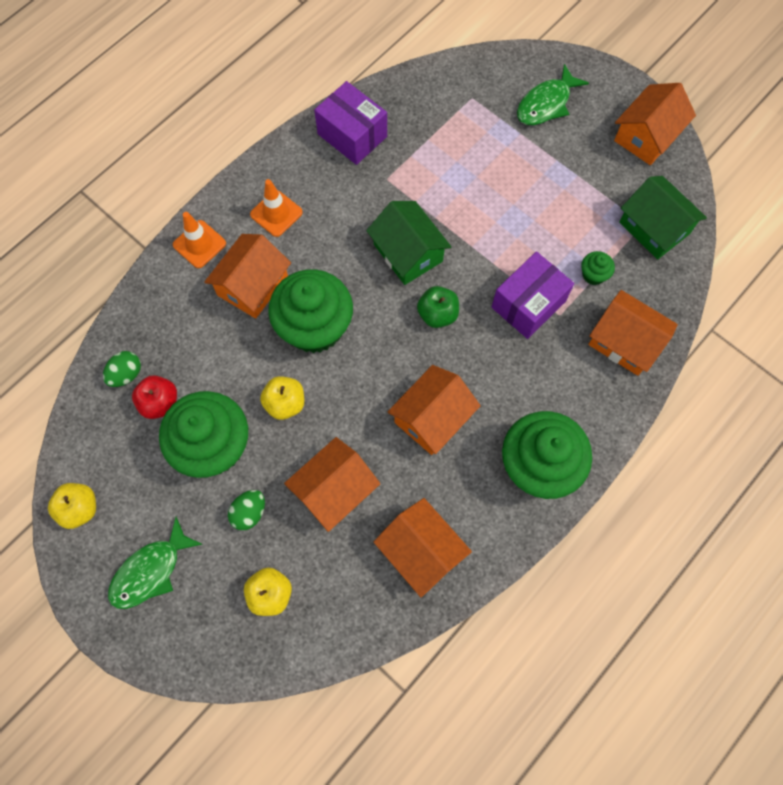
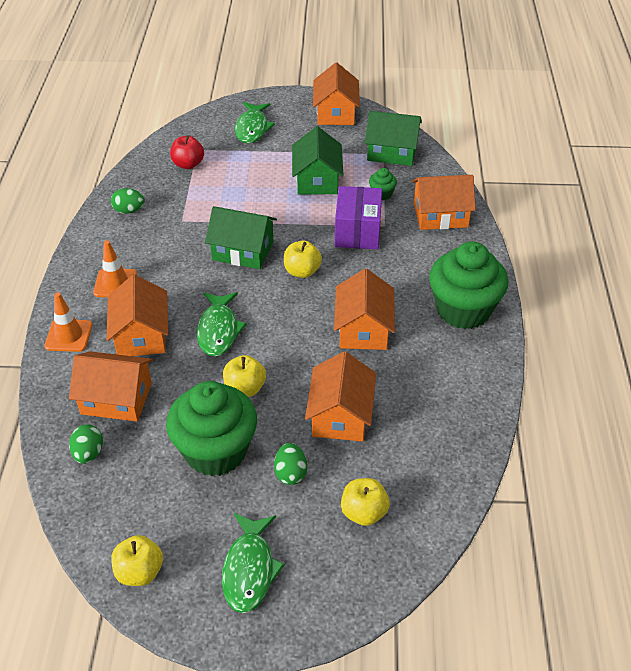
camera: 40 degrees left, 25 degrees down
(160, 403) = (139, 453): red apple -> red apple (188, 164)
(315, 327) = (218, 330): green cupcake -> green fish
(352, 135) = (129, 211): purple box -> green egg
(421, 551) = (442, 408): orange house -> orange house (116, 398)
(437, 314) = (302, 271): green apple -> yellow apple
(548, 213) = (317, 180): none -> green house

